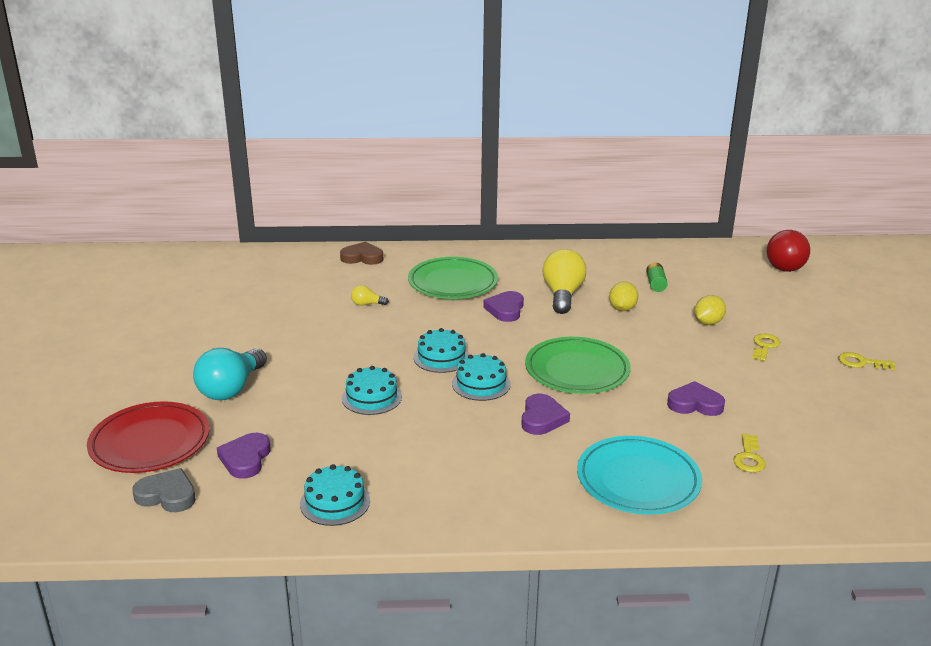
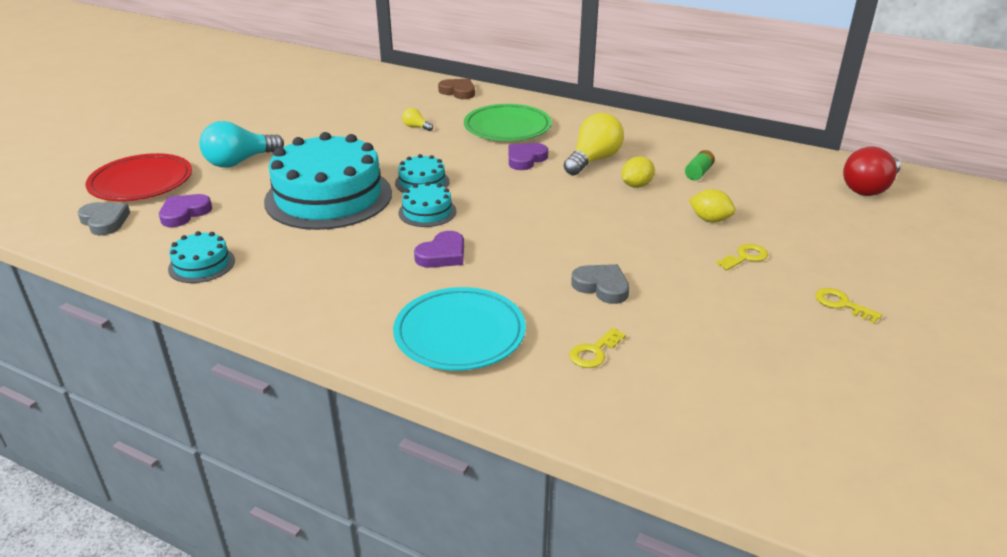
camera: 30 degrees right, 5 degrees up
(371, 397) = (328, 197): turquoise cake -> turquoise cake, size x2.24
(577, 370) = (525, 225): green plate -> none
(695, 404) = (602, 287): purple heart -> grey heart
(708, 323) = (710, 220): yellow lemon -> yellow lemon turned 45 degrees clockwise

